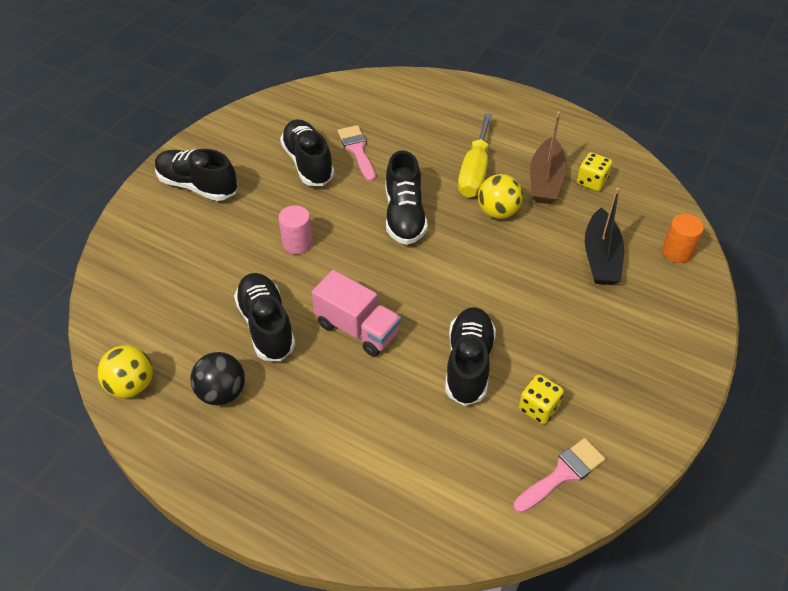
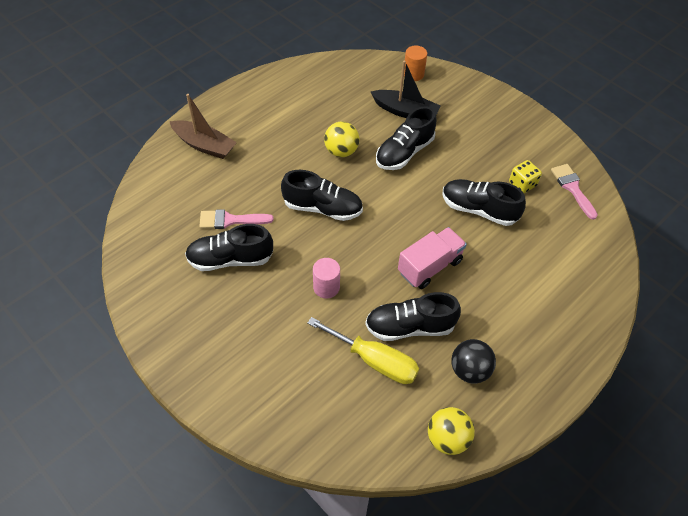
camera: 75 degrees left, 5 degrees up
(198, 186) = (221, 353): black shoe -> black shoe (404, 152)
(475, 172) = (292, 152): yellow screwdriver -> yellow screwdriver (374, 361)
(545, 180) = (320, 115): brown boat -> brown boat (204, 145)
(591, 182) = (332, 91): yellow dice -> none

